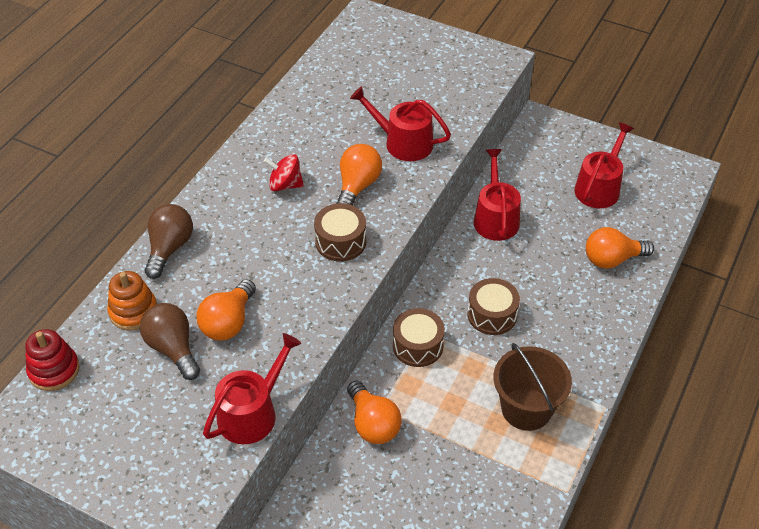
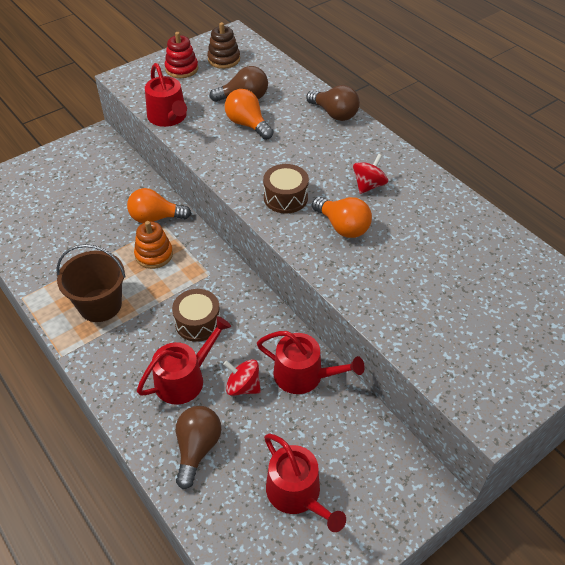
camera: 115 degrees right, 0 degrees up
(54, 370) = (262, 54): red stacking toy -> red stacking toy (181, 69)
(84, 411) = (224, 59): none -> brown stacking toy
(133, 311) = (287, 89): orange stacking toy -> orange stacking toy (154, 255)
(403, 142) = (384, 276): red watering can -> red watering can (185, 378)
(418, 346) = (201, 264): brown drum -> none
(535, 253) = (243, 386): none -> red spinning top
(612, 259) = (197, 449): orange light bulb -> brown light bulb

